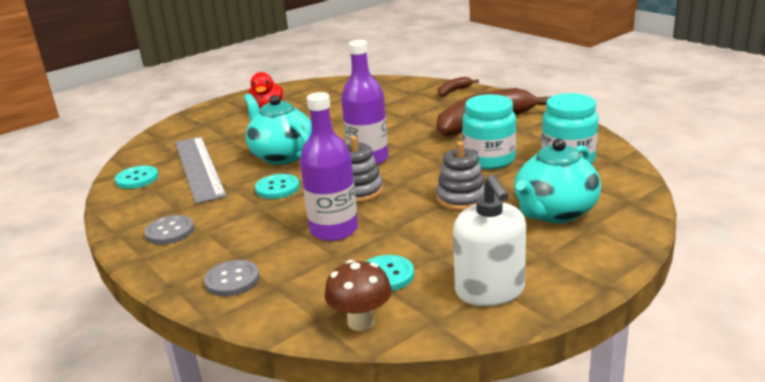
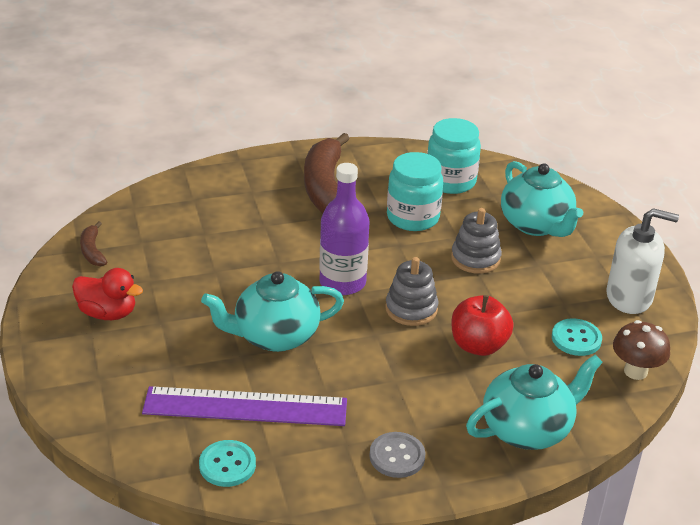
camera: 70 degrees left, 10 degrees up
(199, 168) = (245, 407): grey ruler -> purple ruler
(232, 280) = (527, 429): grey button -> turquoise teapot
(277, 188) = (357, 359): turquoise button -> none
(334, 230) = (478, 345): purple bottle -> red apple
(453, 91) = (221, 175): brown banana -> brown banana (92, 251)

